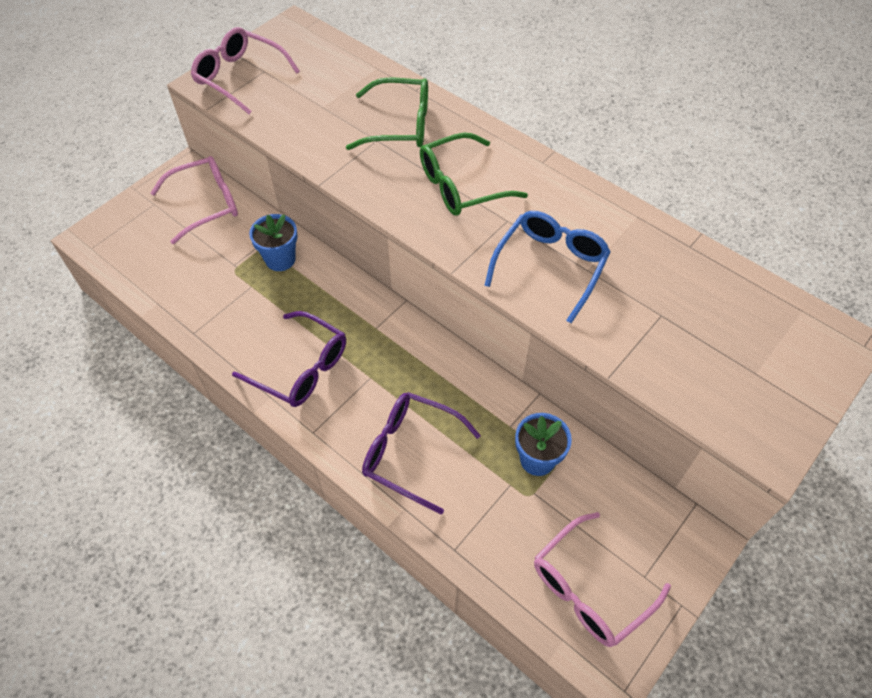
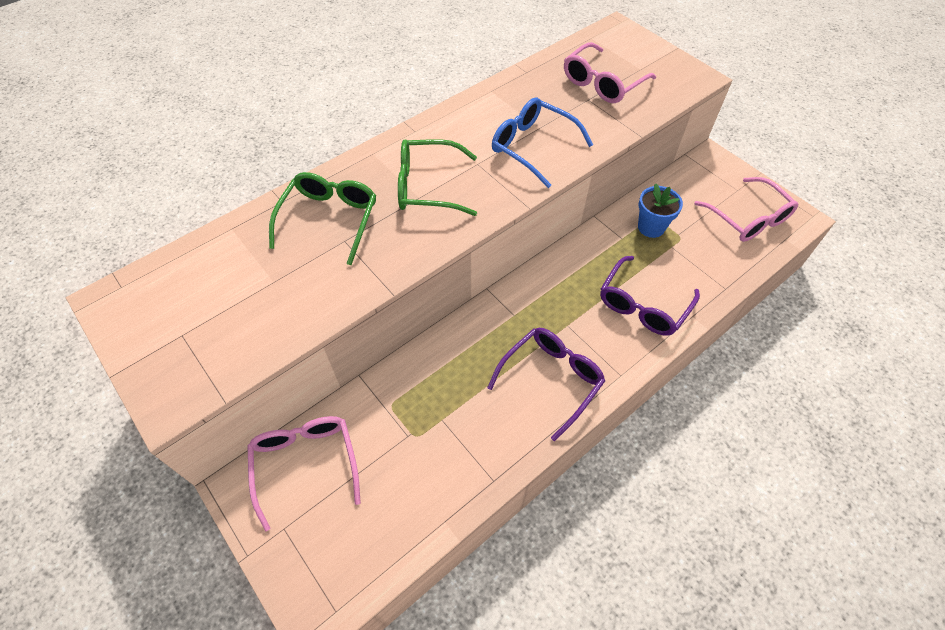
camera: 80 degrees left, 0 degrees up
(240, 77) = (180, 362): pink glasses -> pink glasses (602, 83)
(280, 259) = (412, 389): blue flower pot -> none
(461, 186) = (427, 186): green glasses -> green glasses turned 105 degrees clockwise

